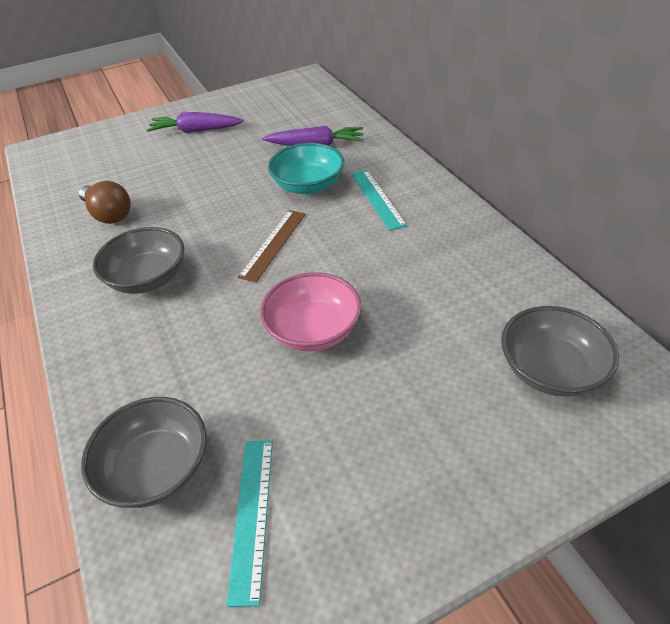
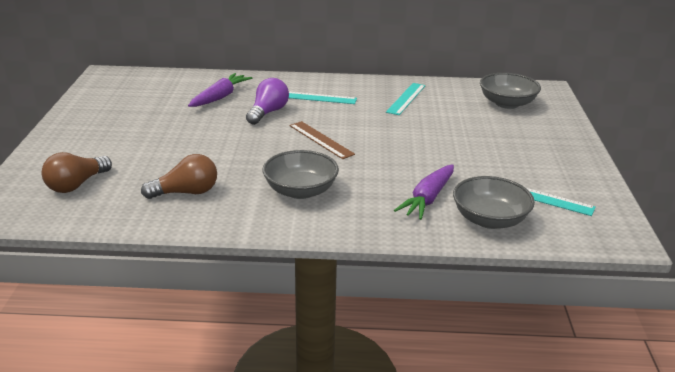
camera: 65 degrees left, 15 degrees down
(95, 160) = (76, 185): none -> brown light bulb
(196, 131) = (111, 132): purple carrot -> purple carrot (428, 198)
(308, 185) = (268, 112): turquoise bowl -> purple light bulb
(313, 330) = (420, 148): pink bowl -> none
(451, 264) = (406, 98): none -> turquoise ruler

